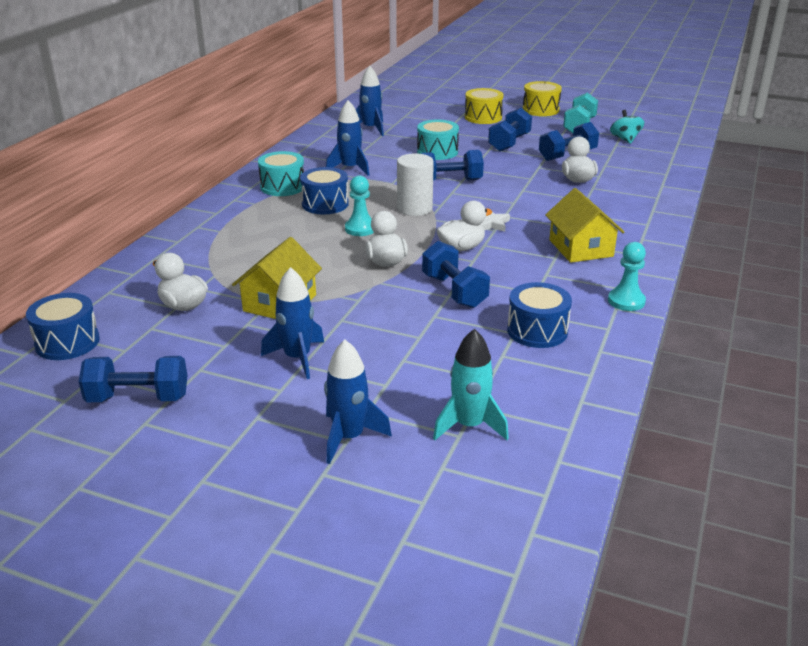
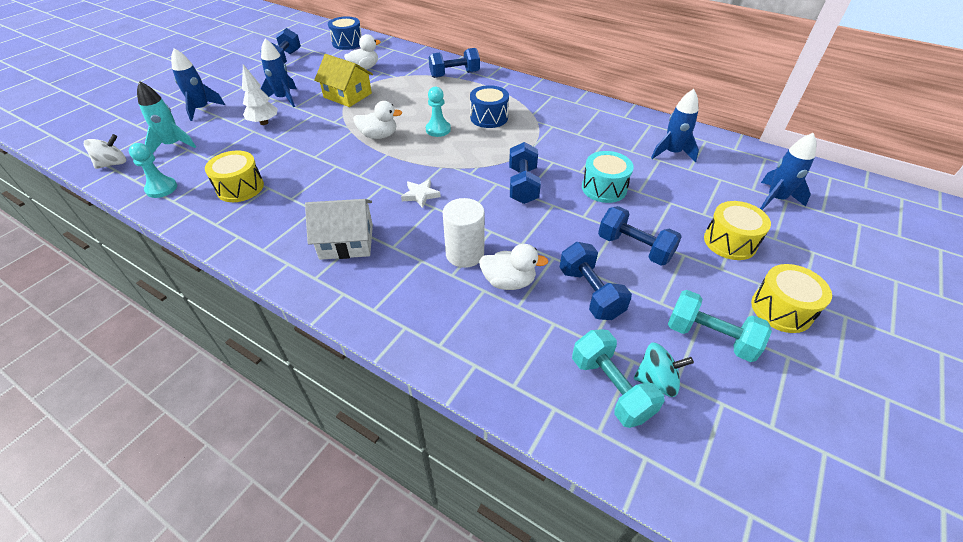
camera: 100 degrees right, 15 degrees up
(282, 187) = (528, 101): turquoise drum -> none
(350, 168) = (562, 133): blue rocket -> blue rocket (775, 199)
(377, 356) = (264, 123): none -> white tree
(414, 208) = (466, 158): white cylinder -> white cylinder (465, 254)
(454, 291) = (318, 160): blue dumbbell -> blue dumbbell (454, 74)
(461, 248) = (383, 173): white duck -> none
(537, 331) = (240, 188): blue drum -> yellow drum
(546, 470) = (113, 164): none -> white spinning top
(581, 248) = (346, 241): yellow house -> white house
(626, 301) = (242, 245): turquoise pawn -> turquoise pawn (161, 188)
(641, 150) = (610, 388): none -> turquoise dumbbell

